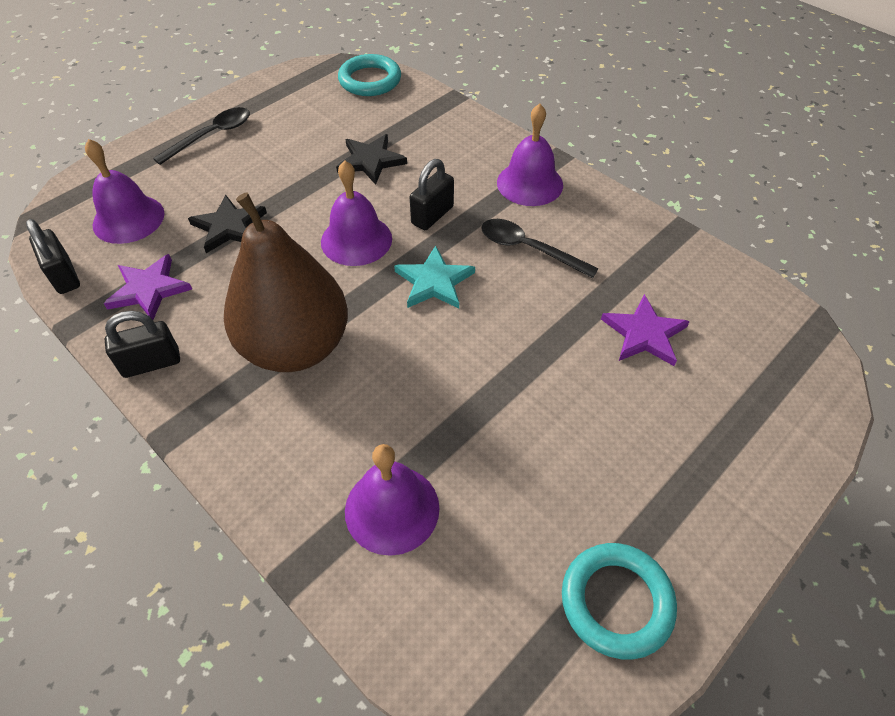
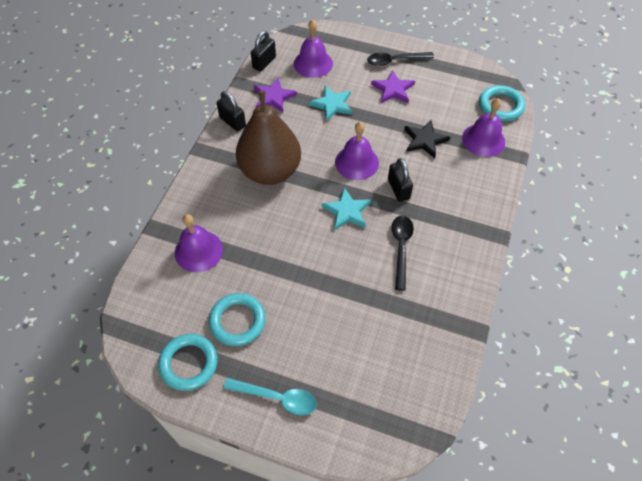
camera: 65 degrees right, 5 degrees up
(211, 136) = (395, 61): black spoon -> black spoon turned 150 degrees clockwise
(229, 227) = (332, 104): black star -> turquoise star
(432, 215) = (398, 189): black padlock -> black padlock turned 60 degrees clockwise
(529, 183) = (460, 228): purple bell -> purple bell (483, 140)
(562, 494) = (237, 321): none -> turquoise ring
(644, 334) = (367, 331): purple star -> purple star (393, 89)
(719, 485) = (277, 398): none -> turquoise spoon

